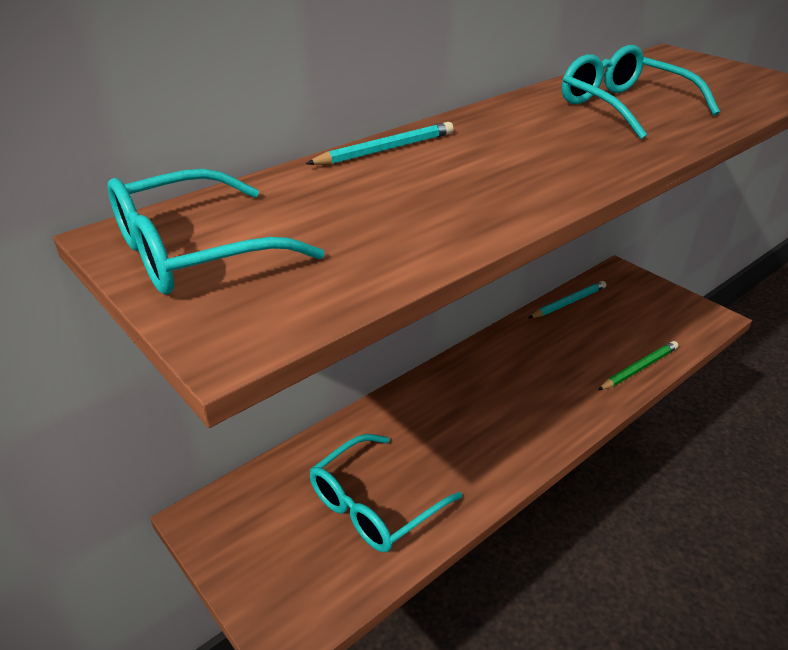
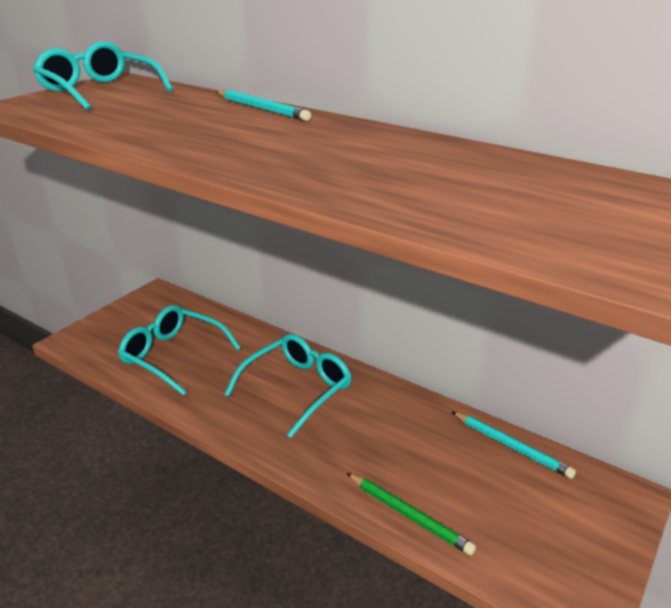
camera: 75 degrees right, 5 degrees down
(623, 106) = (440, 176): turquoise glasses -> turquoise glasses (297, 388)

